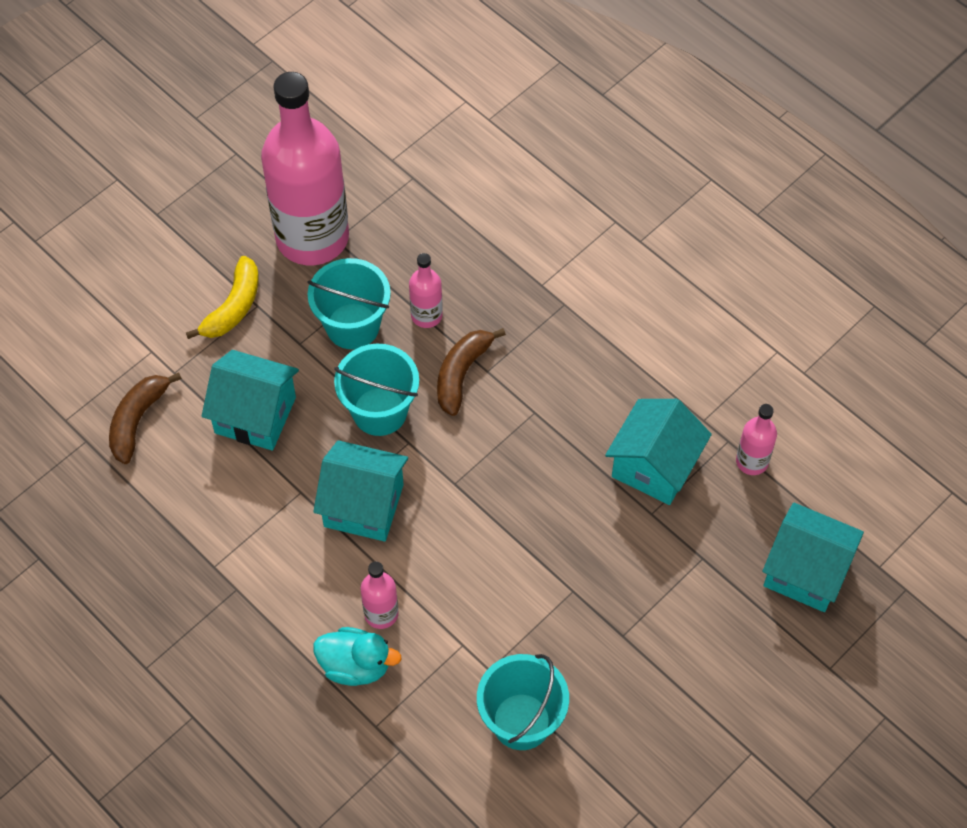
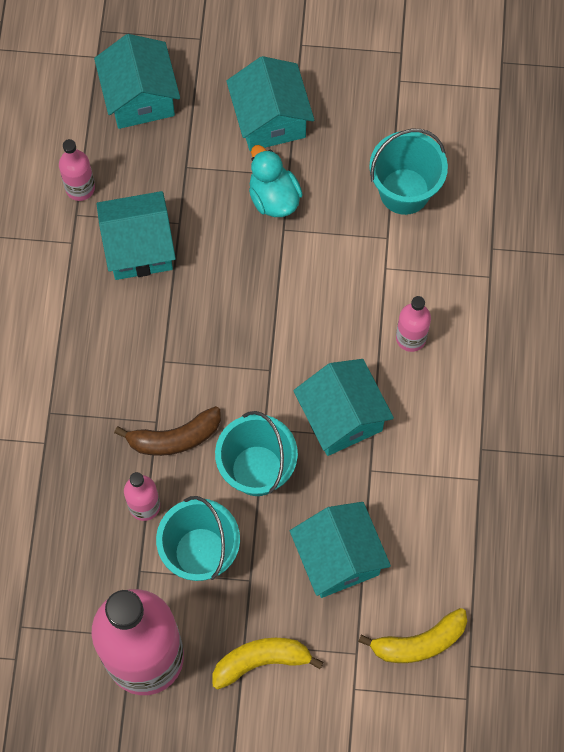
camera: 130 degrees left, 10 degrees up
(138, 420) = (419, 642): brown banana -> yellow banana
(355, 665) = (461, 323): turquoise duck -> turquoise duck (273, 197)
(692, 663) = (270, 119): none -> turquoise house

